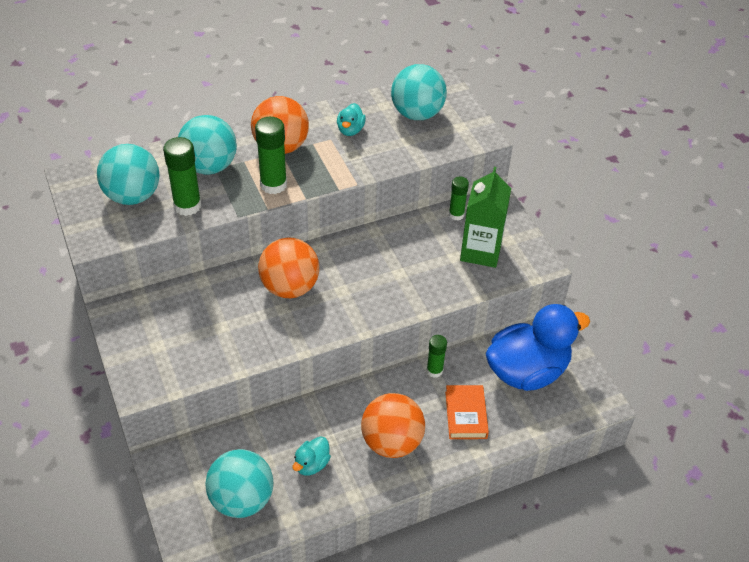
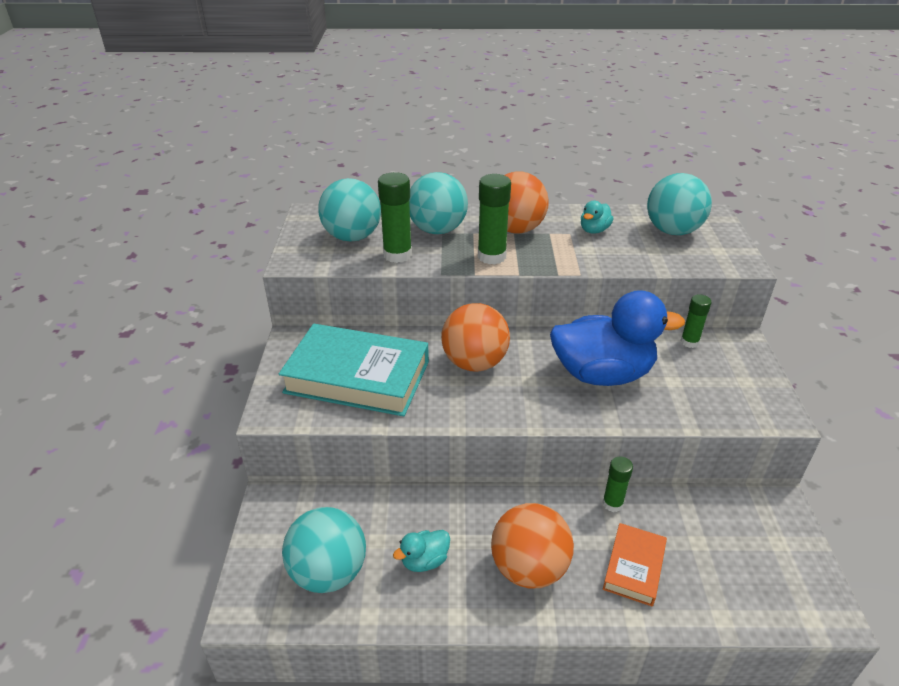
camera: 25 degrees right, 10 degrees down
(195, 331) = (357, 377): none -> turquoise book
(481, 251) = (707, 384): green carton -> none
(527, 371) = (731, 541): blue duck -> blue duck (602, 374)

